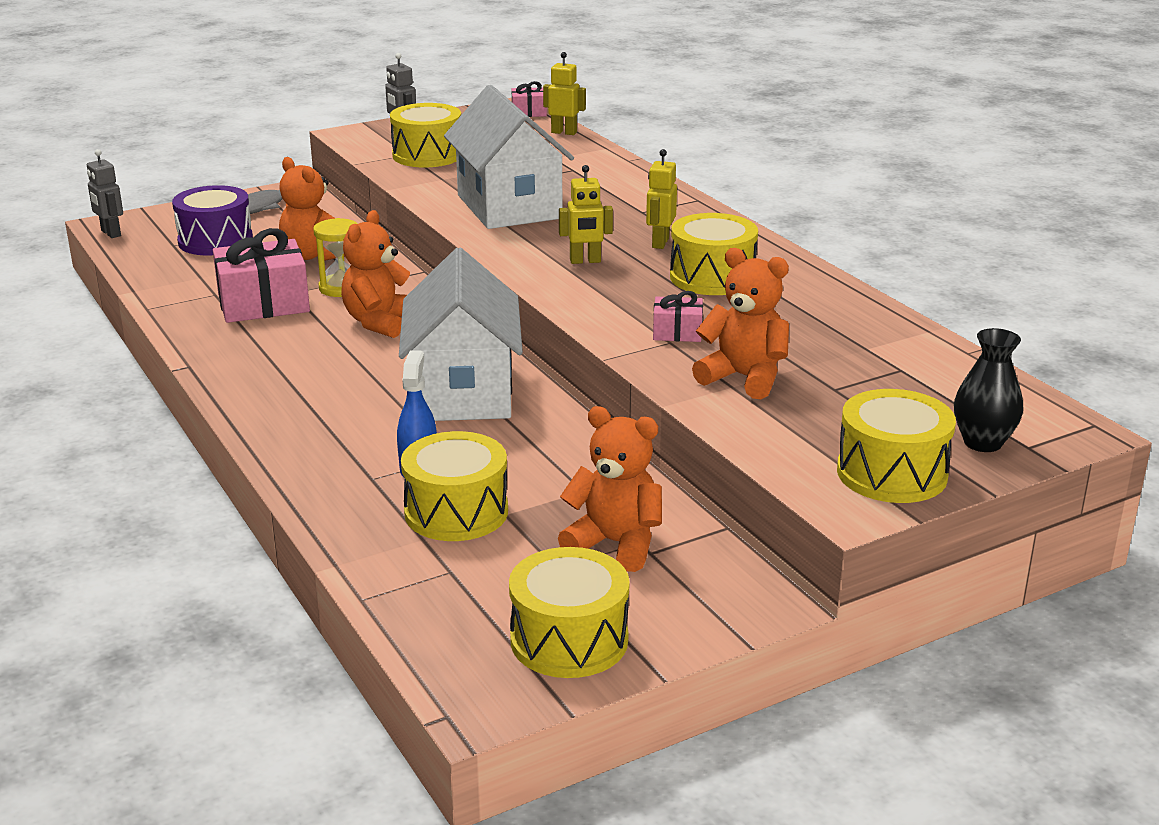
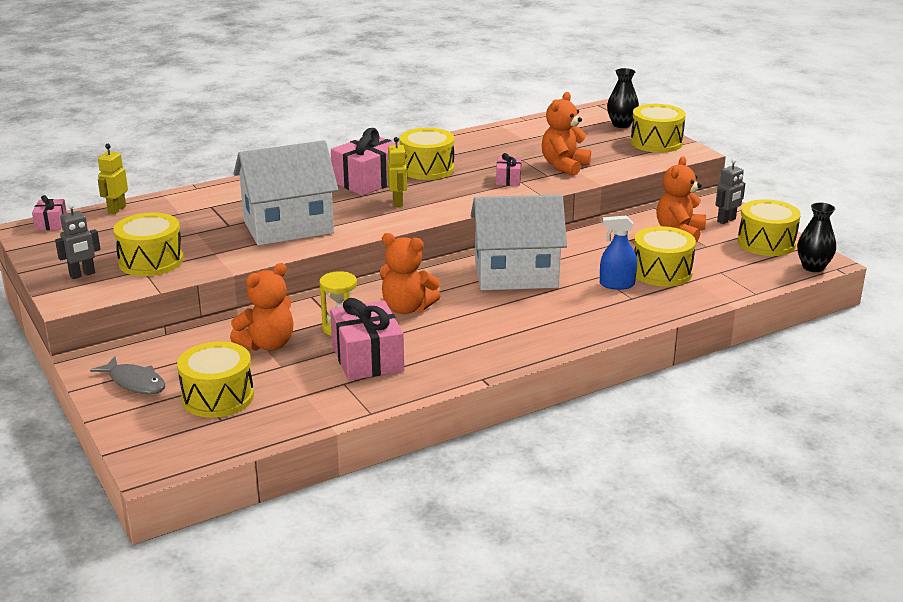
camera: 90 degrees left, 0 degrees up
(110, 233) = (178, 461): grey robot -> grey robot (726, 220)
(215, 241) = (218, 397): purple drum -> yellow drum
(455, 684) = (813, 267): none -> black vase
(660, 243) = (368, 181): yellow robot -> pink gift

